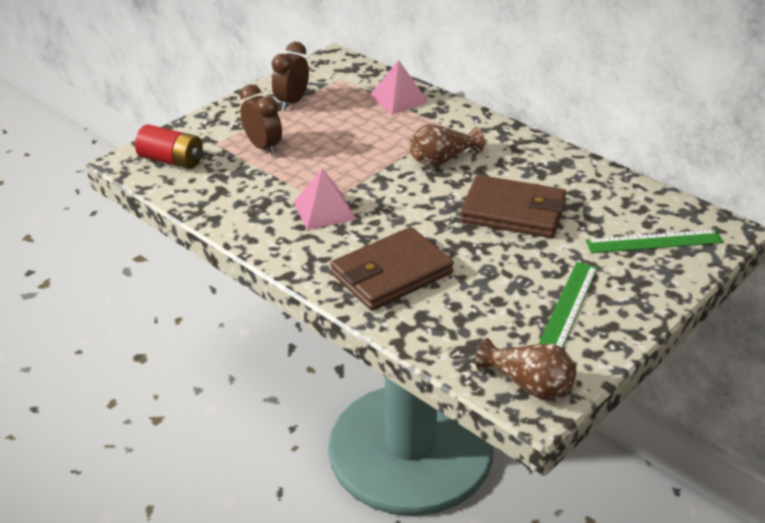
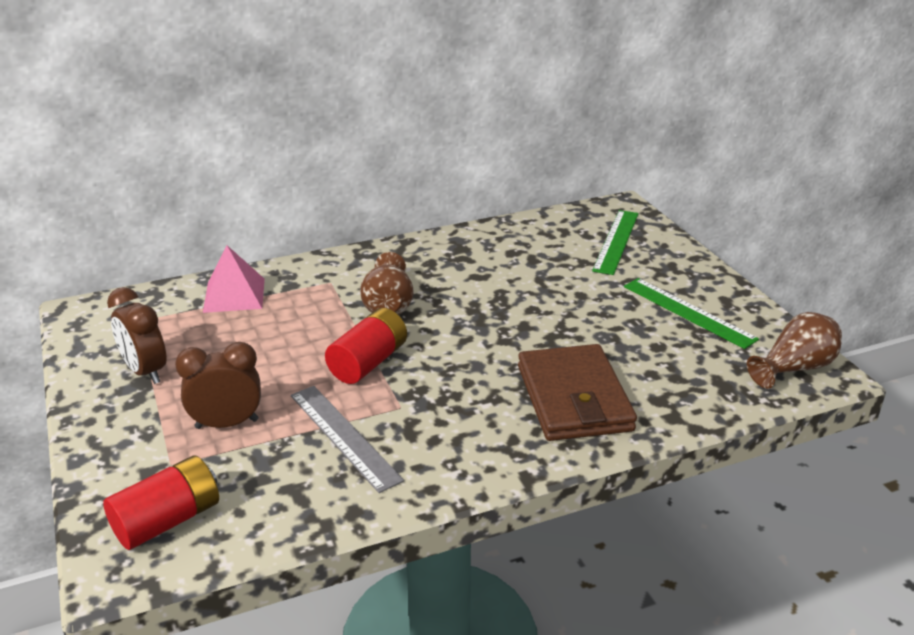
camera: 65 degrees left, 5 degrees down
(280, 191) = (344, 436): none -> grey ruler
(324, 210) = (415, 412): pink pyramid -> none
(364, 175) = (368, 362): none -> red battery
(513, 212) = (518, 293): brown wallet -> none

